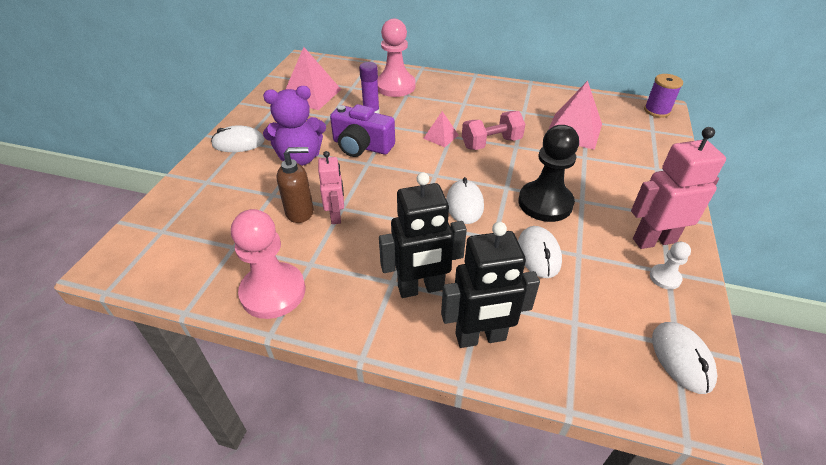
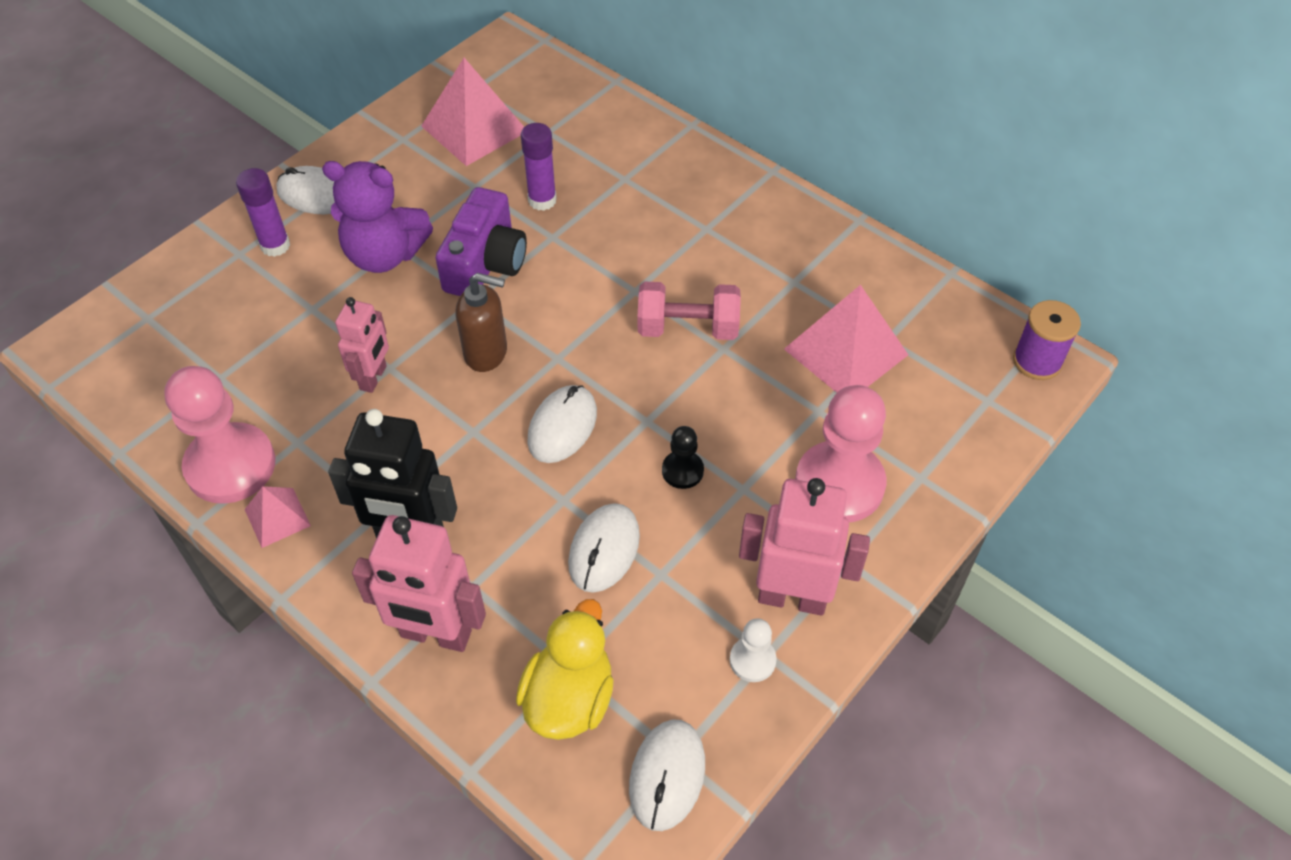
camera: 25 degrees right, 10 degrees up
(228, 172) = (275, 246): none -> purple glue stick
(300, 212) = (330, 353): brown soap dispenser -> brown soap dispenser (486, 353)
(361, 146) = (485, 263): purple camera -> purple camera turned 120 degrees counterclockwise
(395, 86) = (619, 153): pink pawn -> pink pawn (839, 484)
(440, 136) = (617, 286): pink pyramid -> pink pyramid (277, 517)
(480, 337) = (435, 634): black robot -> pink robot
(545, 203) = (682, 471): black pawn -> black pawn, size x0.47
(589, 339) = (569, 698): none -> yellow duck

